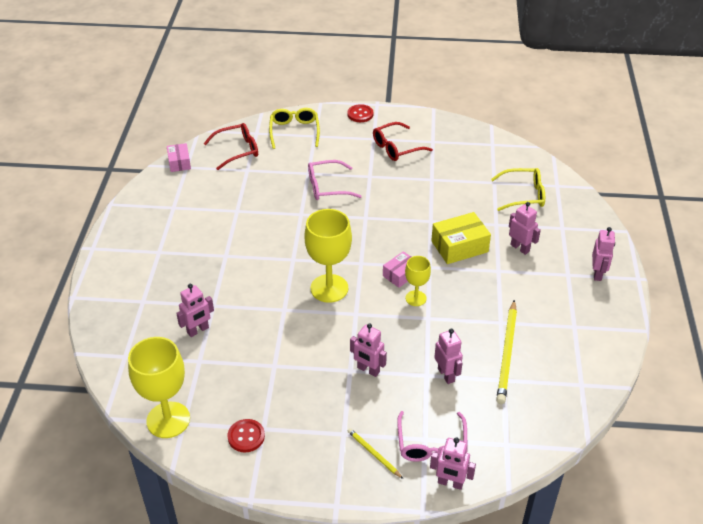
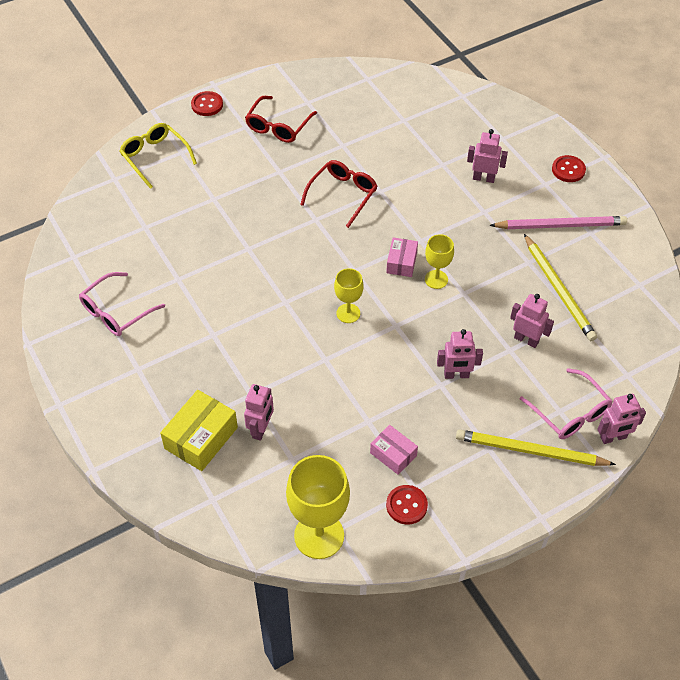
camera: 35 degrees left, 10 degrees up
(179, 162) = (60, 255): pink box -> pink box (393, 454)
(238, 150) = (113, 209): red glasses -> red glasses (343, 194)
(327, 187) = (247, 205): pink glasses -> pink glasses (116, 312)
(329, 288) = (348, 313): yellow goblet -> yellow goblet, size x0.55
(373, 454) = (530, 451): yellow pencil -> yellow pencil, size x1.91
(459, 246) = (429, 205): yellow box -> yellow box (201, 438)
(524, 195) = (442, 120): yellow glasses -> none
(553, 309) = (560, 225): none -> pink pencil
(597, 273) = (568, 170): pink robot -> red button

